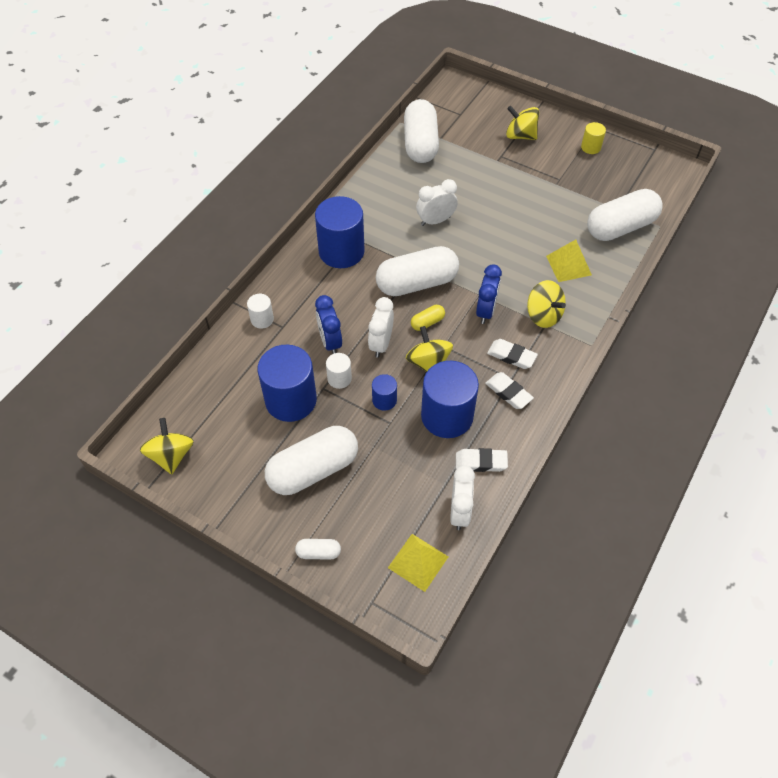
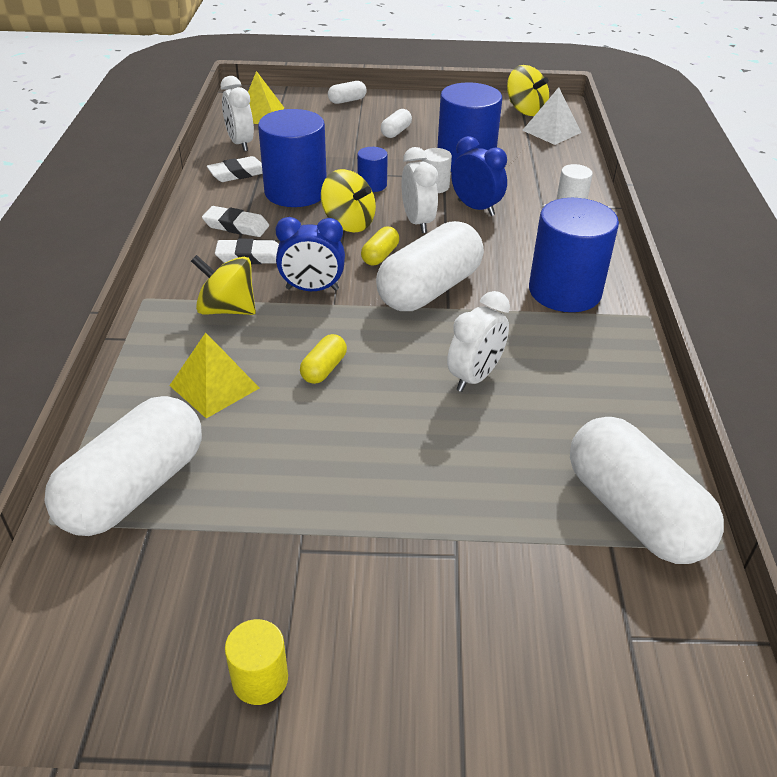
camera: 150 degrees right, 15 degrees down
(184, 412) = (551, 131): none -> white pyramid
(313, 470) = (396, 132): white capsule -> white capsule, size x0.44
(485, 311) = (312, 289): blue clock -> blue clock turned 75 degrees counterclockwise
(508, 254) = (324, 369): none -> yellow capsule
(520, 135) = (449, 635): yellow spinning top -> none

